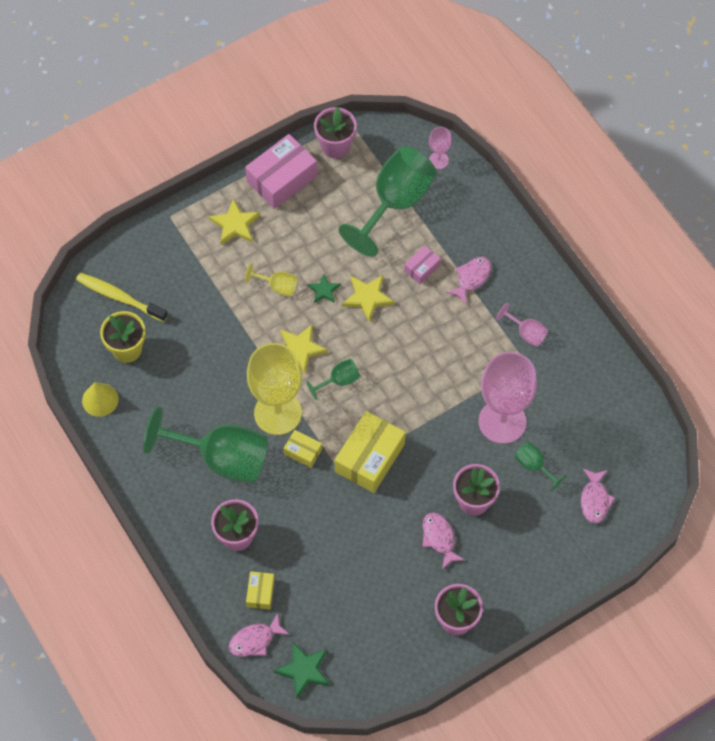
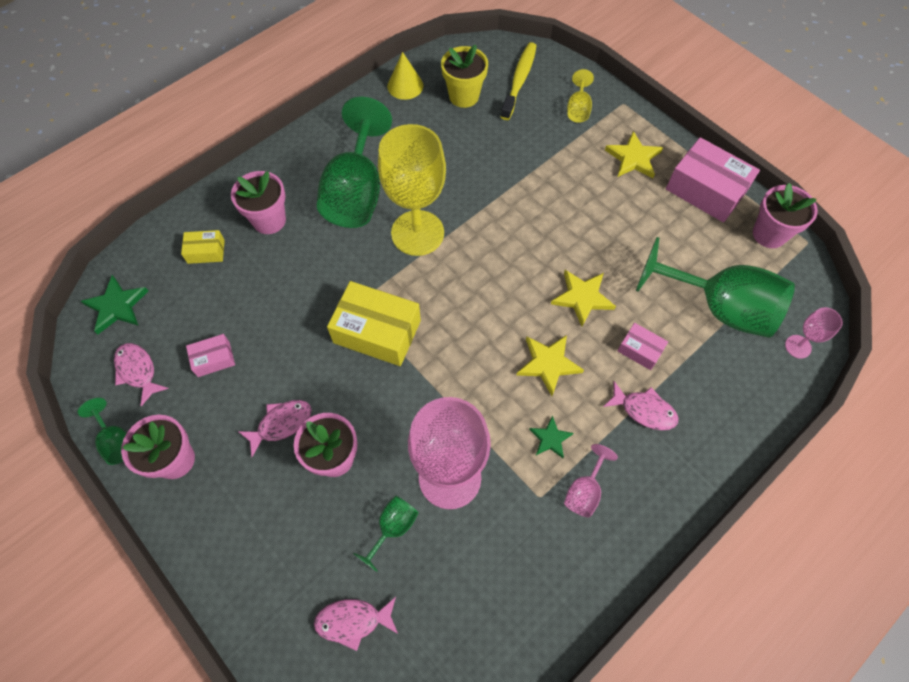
camera: 80 degrees right, 0 degrees up
(255, 640) = (152, 255): pink fish -> pink fish (138, 371)
(277, 286) = (570, 207): yellow goblet -> yellow goblet (578, 109)
(300, 349) = (499, 241): yellow star -> yellow star (548, 364)
(303, 452) = (375, 264): yellow box -> none
(324, 290) = (579, 252): green star -> green star (550, 438)
(339, 381) = (468, 285): green goblet -> green goblet (116, 441)
(372, 588) = (213, 359): none -> pink box

